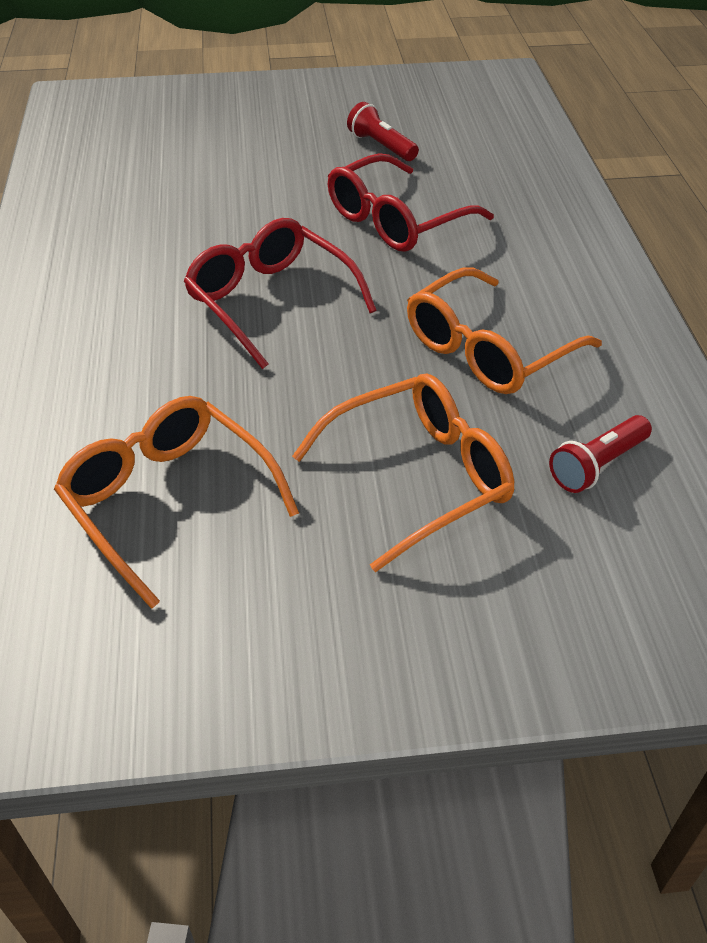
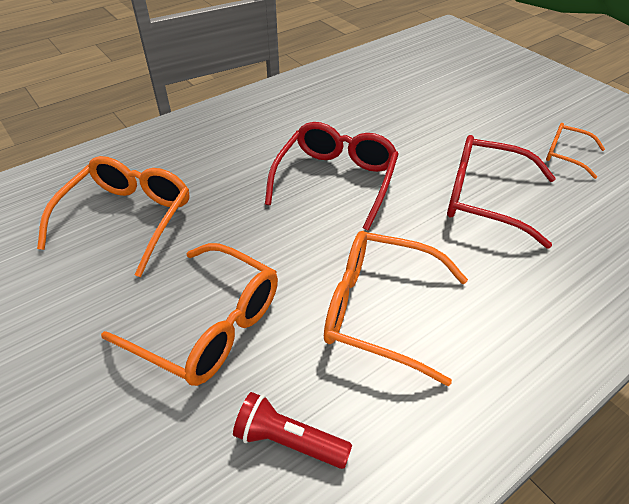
camera: 60 degrees right, 0 degrees up
(381, 146) = (566, 155): red flashlight -> orange glasses

